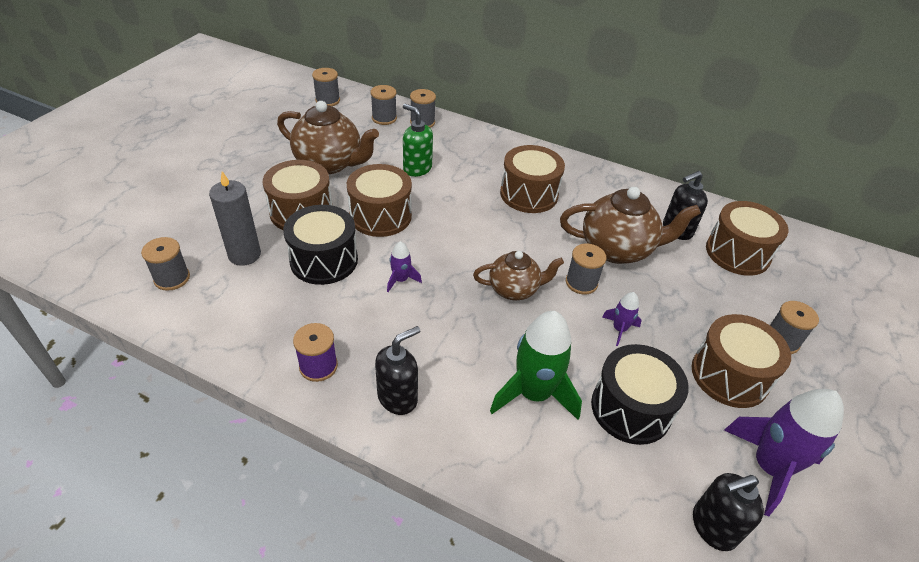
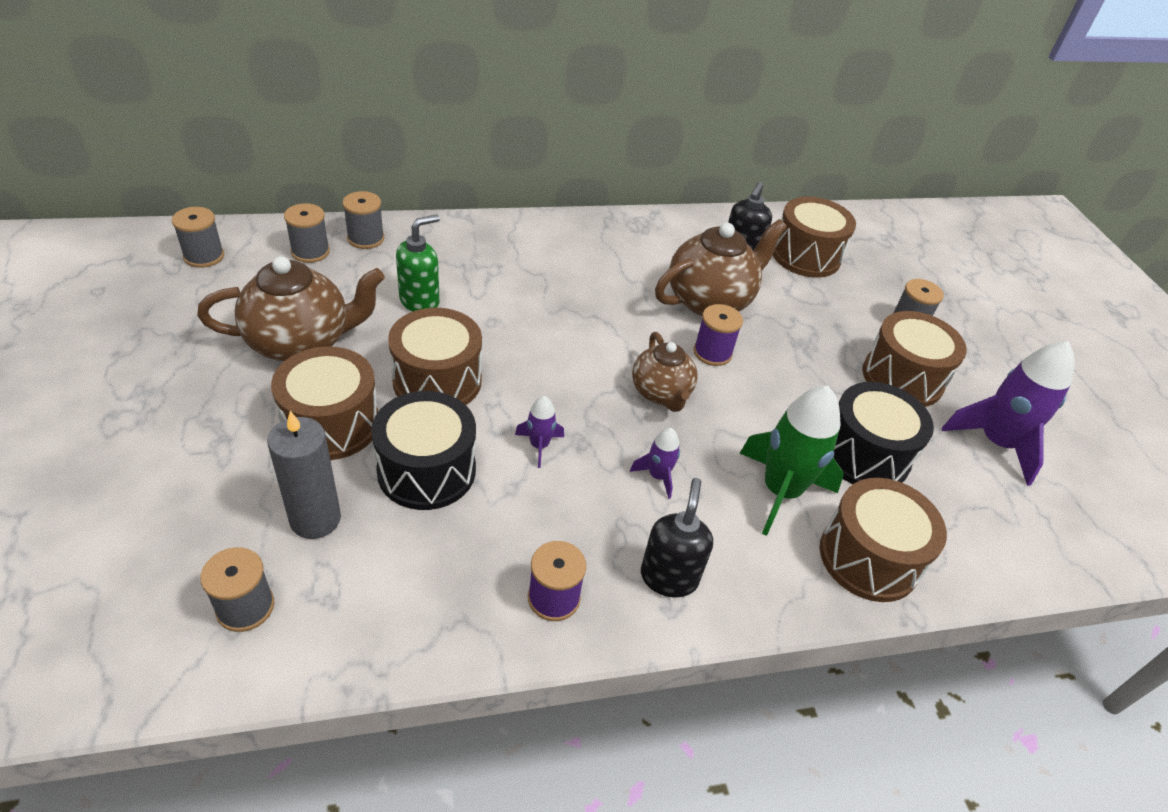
camera: 40 degrees left, 0 degrees up
(417, 168) = (420, 301): green soap dispenser -> green soap dispenser turned 135 degrees clockwise
(514, 289) = (661, 393): brown teapot -> brown teapot turned 120 degrees clockwise
(529, 194) = (572, 278): brown drum -> brown drum (868, 557)
(581, 282) = (712, 353): grey spool -> purple spool
(619, 329) = (787, 383): purple rocket -> purple rocket (658, 476)
(713, 527) = (1008, 520): black soap dispenser -> none

